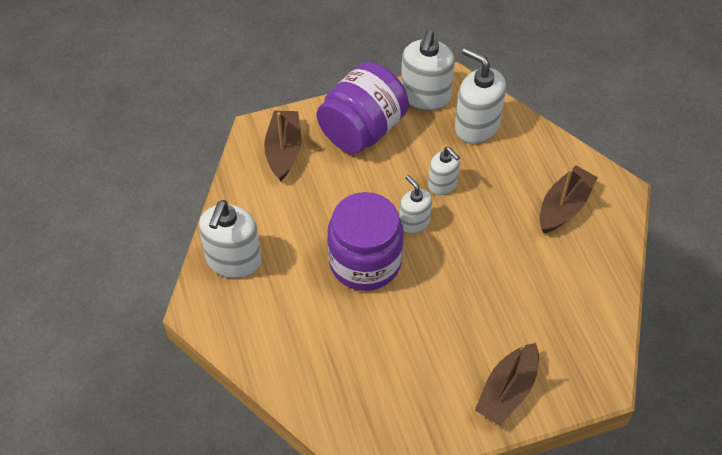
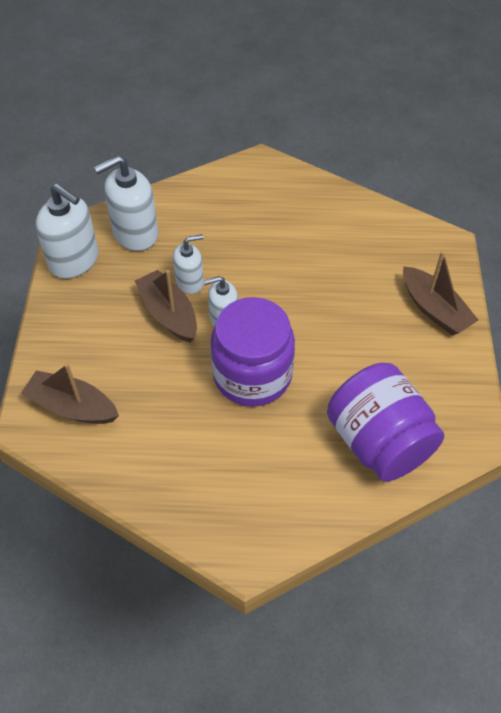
camera: 70 degrees left, 0 degrees up
(233, 260) = (197, 499): white soap dispenser -> none
(362, 130) = (85, 326): purple jar -> purple jar (379, 442)
(564, 207) = (259, 204): brown boat -> brown boat (169, 314)

